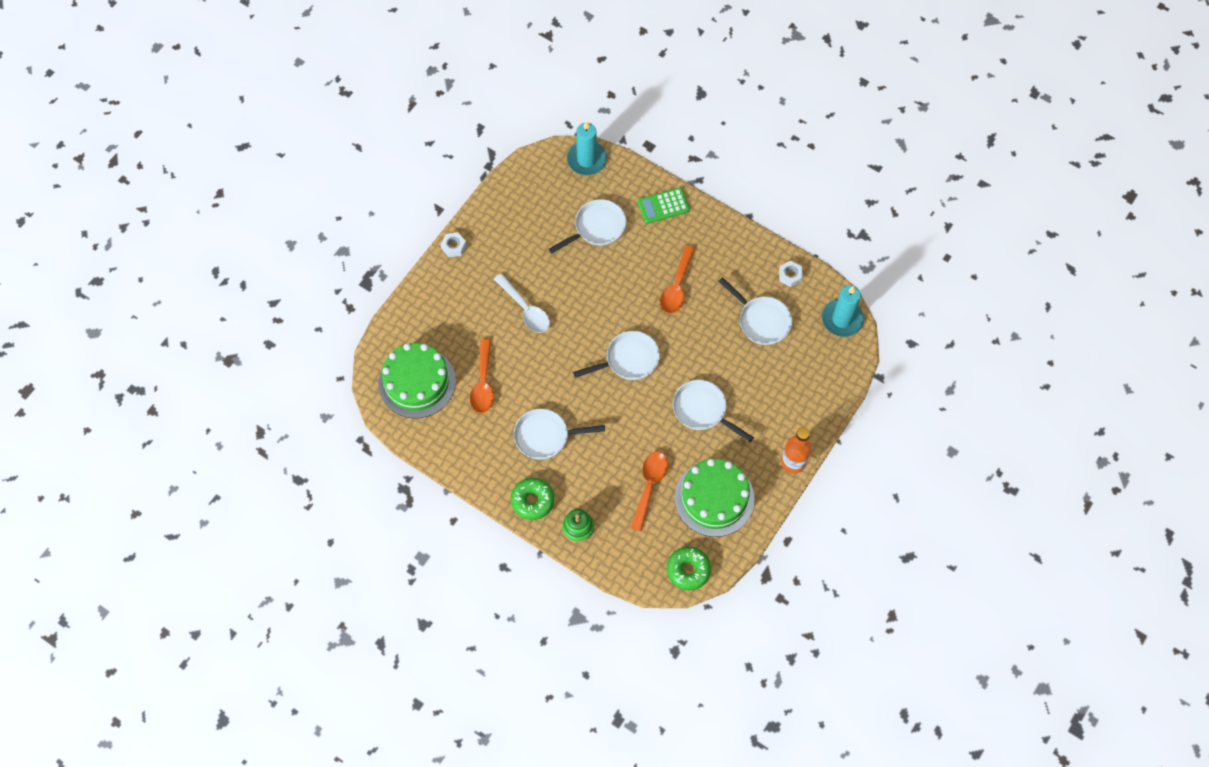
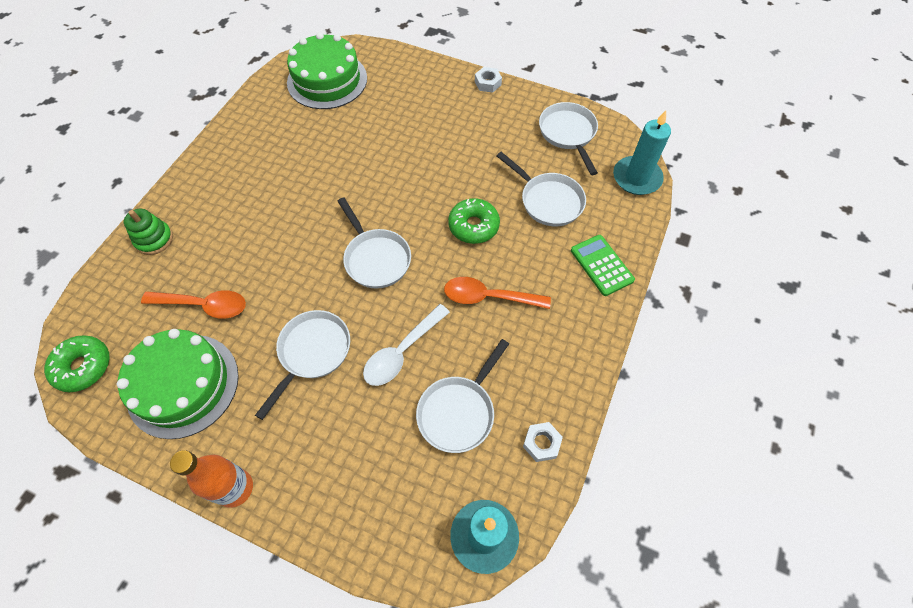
camera: 80 degrees right, 5 degrees down
(483, 383) = (331, 130): orange spoon -> none
(525, 309) = (426, 151): white spoon -> white spoon (402, 352)
(532, 501) = (190, 193): green donut -> green donut (473, 226)
(545, 436) = (269, 192): white pan -> white pan (568, 134)

